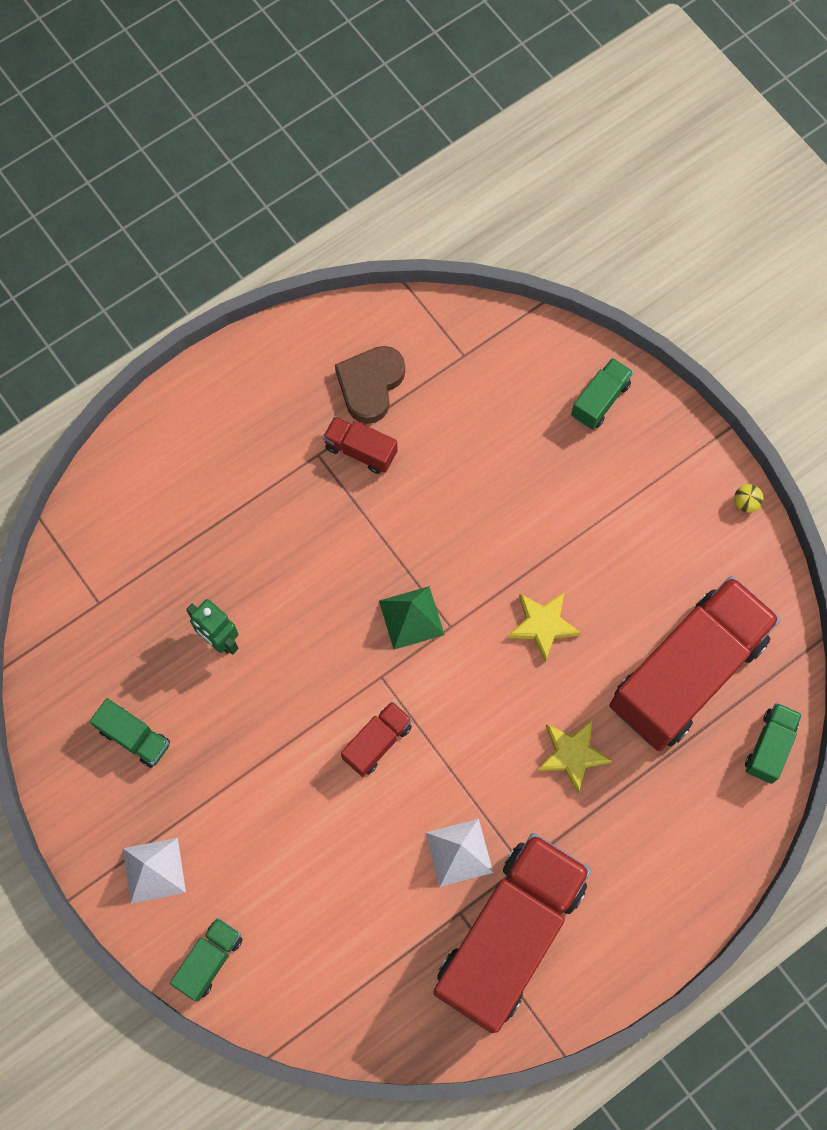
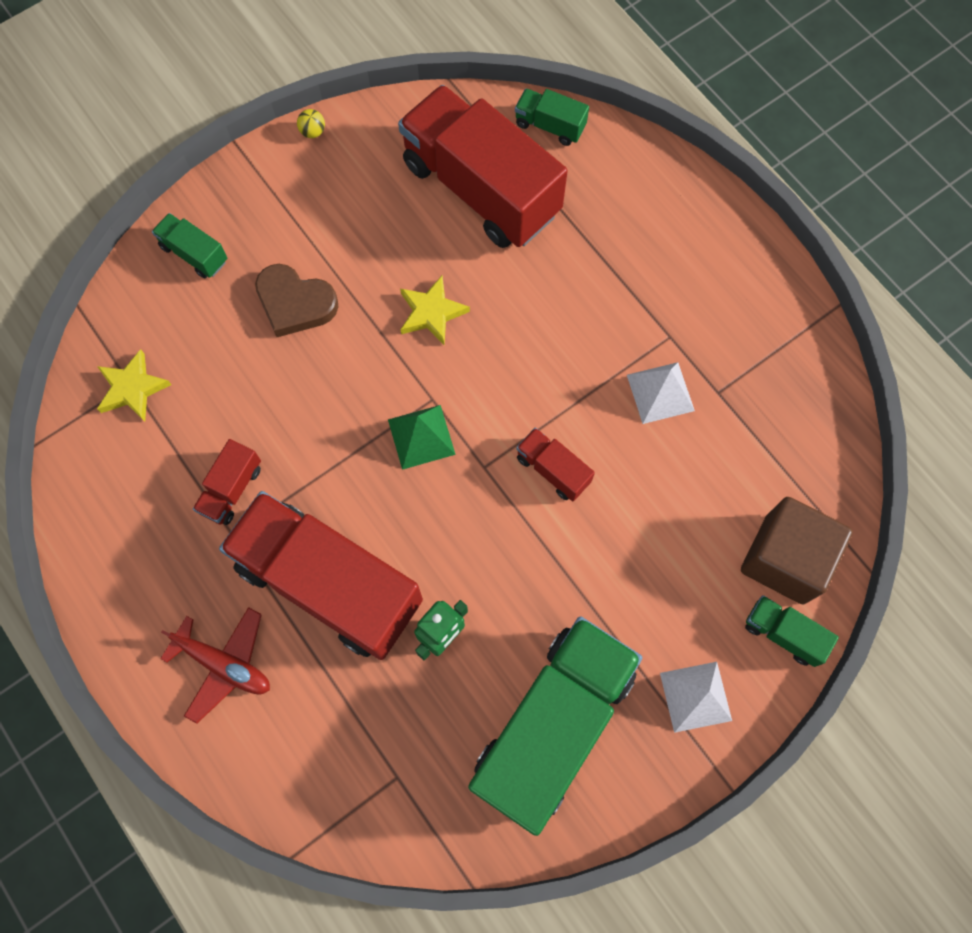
camera: 90 degrees left, 0 degrees up
(134, 737) = (552, 726): green truck -> green truck, size x2.36
(201, 455) = (224, 664): none -> red plane
(283, 968) = (785, 559): none -> brown cube
(370, 385) = (155, 479): brown heart -> brown heart (295, 303)
(509, 935) = (736, 348): red truck -> red truck (329, 584)
(572, 754) = (561, 289): yellow star -> yellow star (132, 388)

